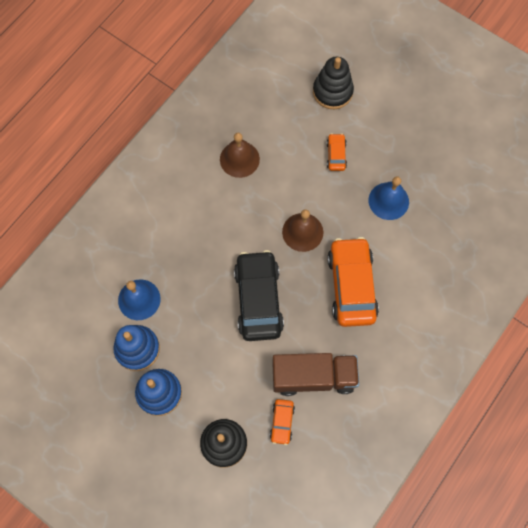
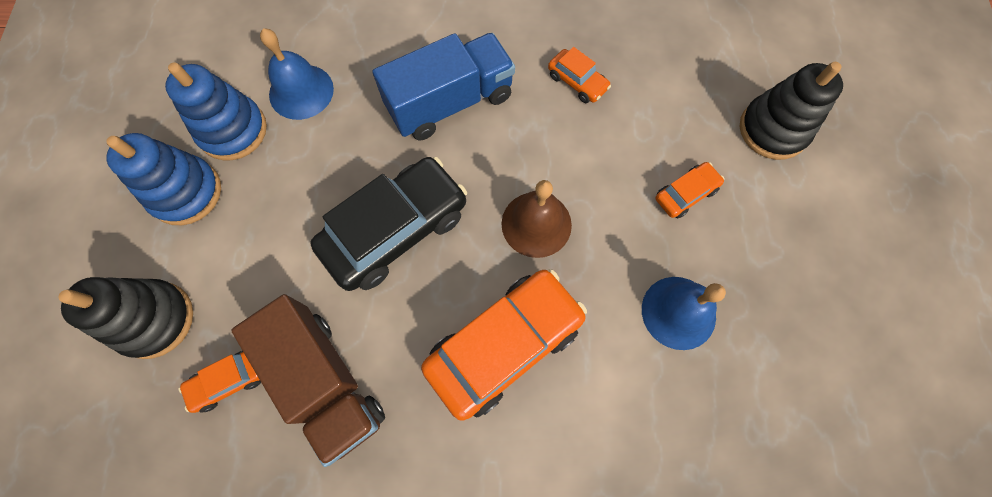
camera: 55 degrees right, 0 degrees up
(204, 228) = (450, 103): none -> blue truck
(239, 159) = (577, 82): brown bell -> orange car

